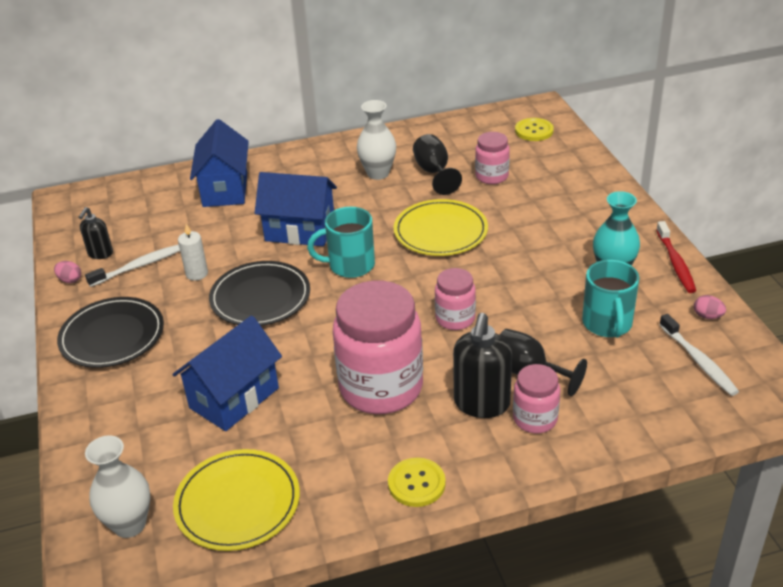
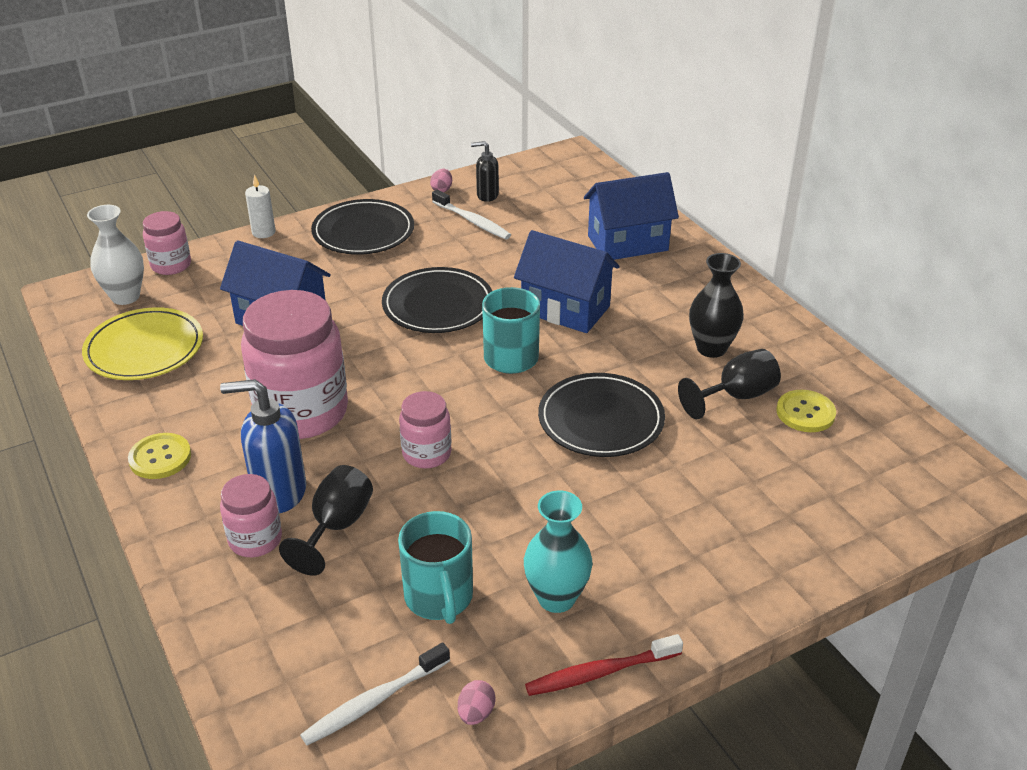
camera: 75 degrees right, 0 degrees up
(197, 274) = (468, 257): white candle -> white candle (263, 232)
(300, 231) = (565, 309): blue house -> blue house turned 60 degrees counterclockwise
(378, 173) = (711, 348): white vase -> black vase
(440, 231) = (601, 419): yellow plate -> black plate
(481, 404) = (279, 492): black soap dispenser -> blue soap dispenser
(491, 176) = (752, 452): pink jar -> pink jar (171, 265)
(534, 131) = (903, 484): yellow button -> yellow button (805, 413)
(607, 324) = (439, 598): turquoise mug -> turquoise mug turned 90 degrees counterclockwise

